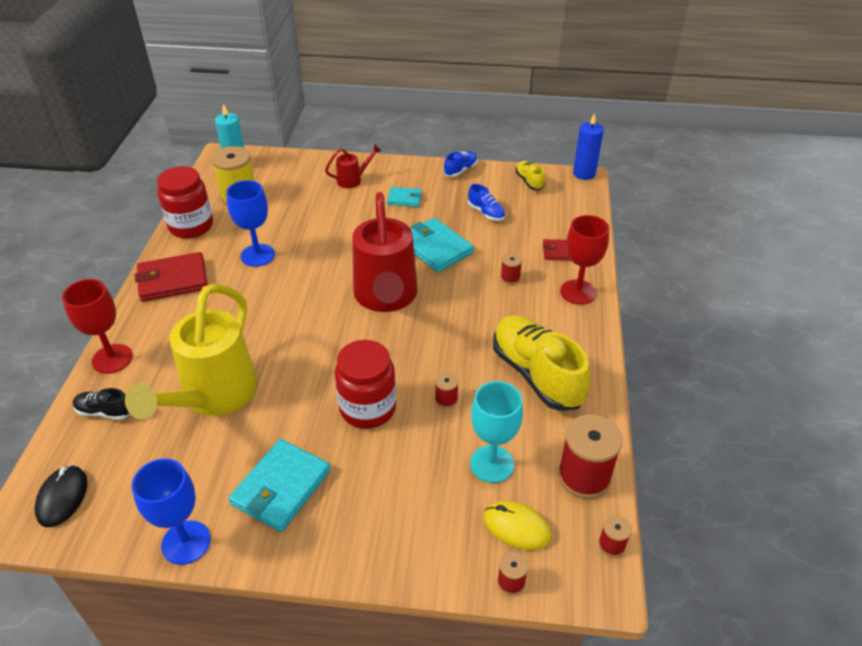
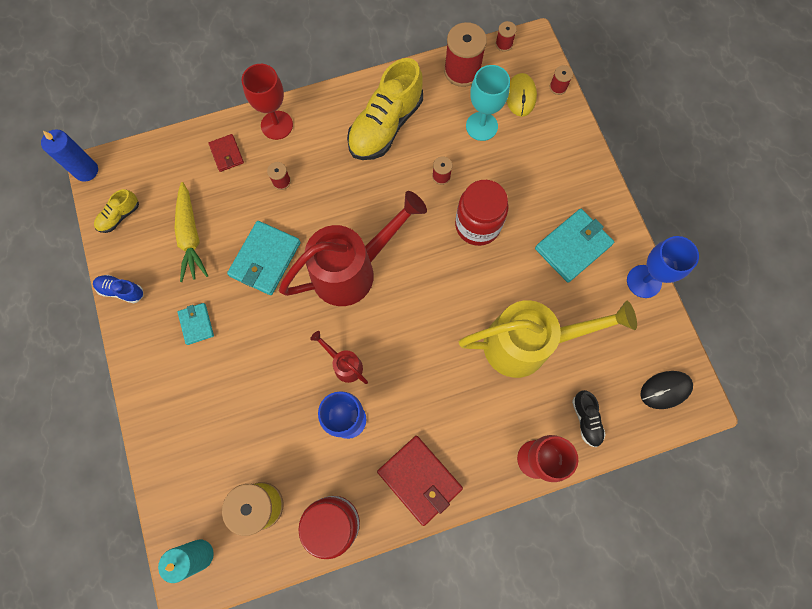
camera: 115 degrees left, 30 degrees up
(281, 488) = (573, 246): turquoise wallet -> turquoise wallet turned 45 degrees counterclockwise
(353, 180) = (182, 395): red watering can -> red watering can (344, 364)
(486, 213) = (191, 236): blue shoe -> yellow carrot

